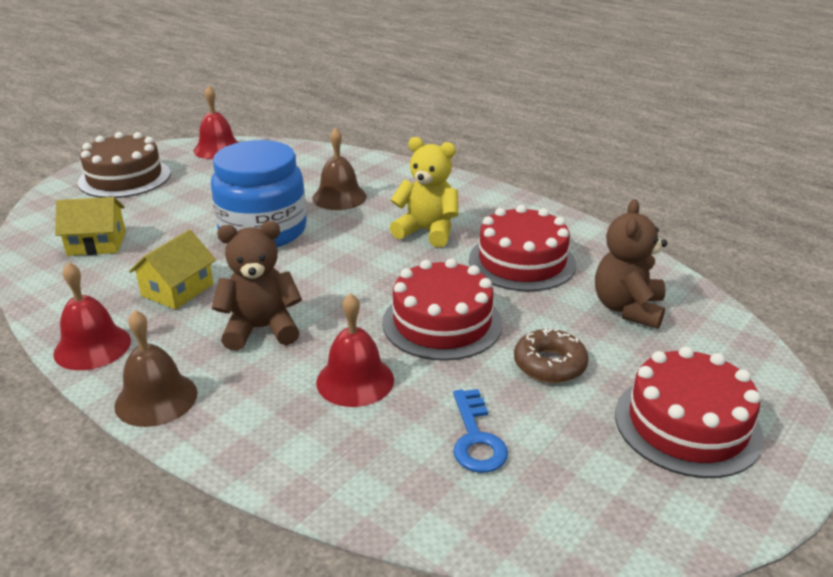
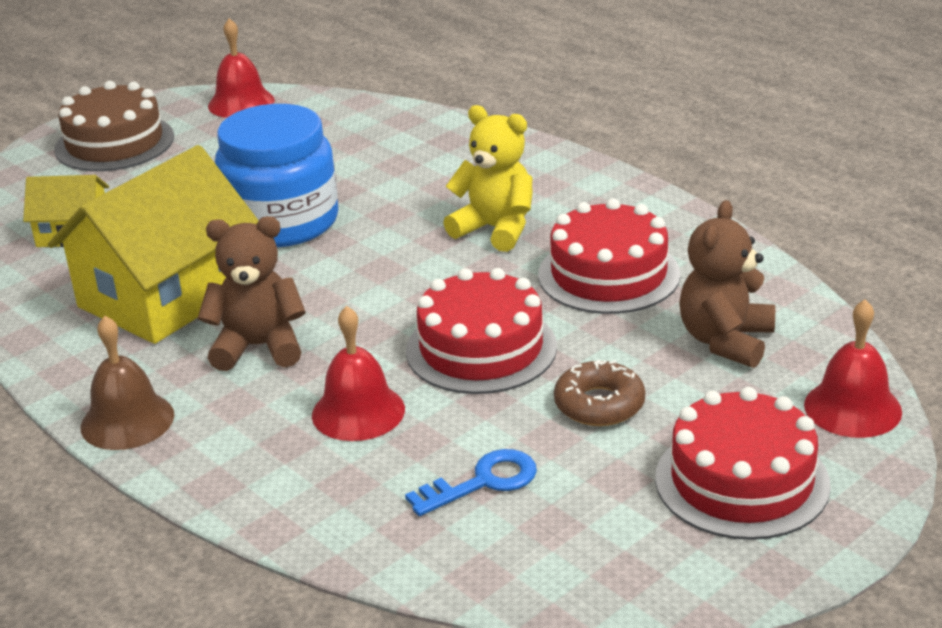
camera: 10 degrees right, 0 degrees up
(92, 347) = (60, 359): red bell -> red bell (852, 408)
(177, 290) = (165, 295): yellow house -> yellow house, size x1.98
(339, 197) = (390, 178): brown bell -> none
(476, 438) = (483, 482): blue key -> blue key turned 120 degrees counterclockwise

